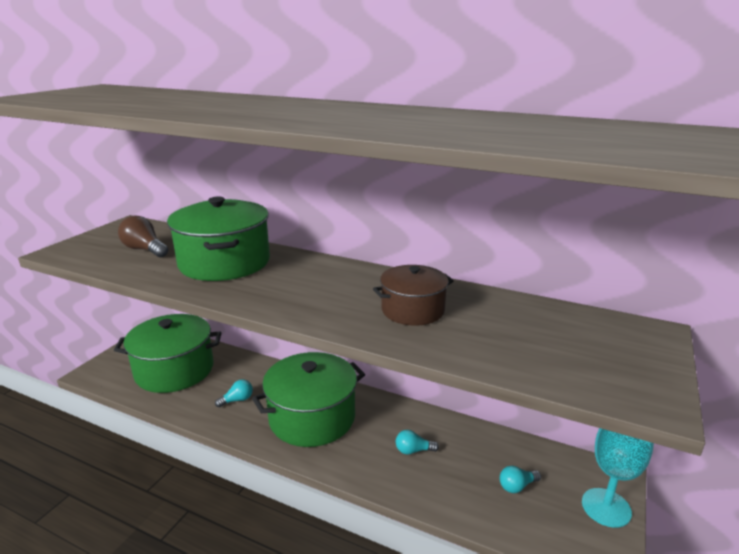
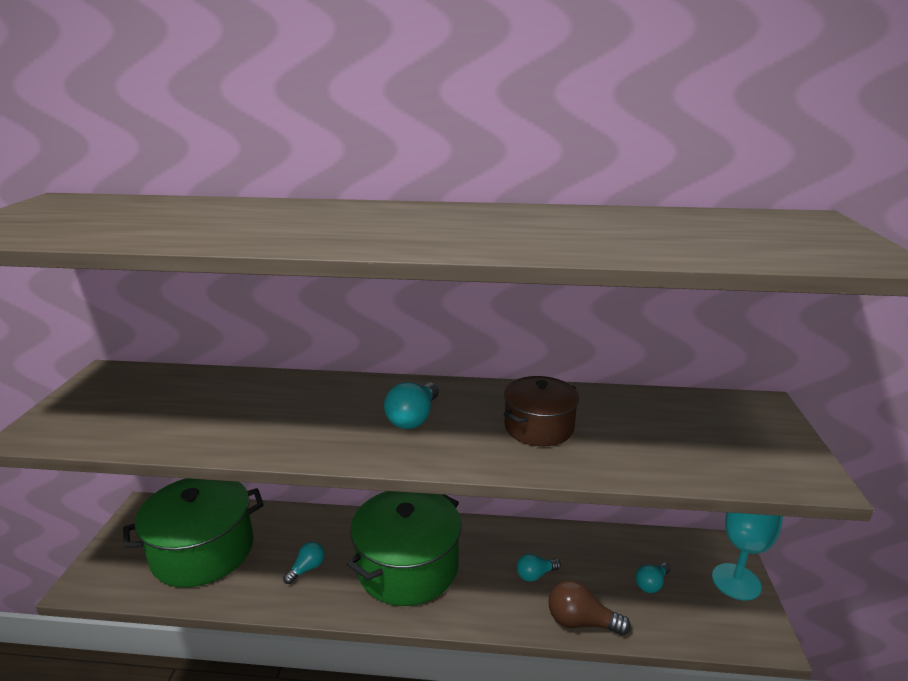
camera: 20 degrees left, 0 degrees up
(144, 250) = (159, 408): brown light bulb -> brown light bulb (581, 622)
(224, 262) = (282, 407): green pot -> none
(314, 286) = (413, 418): none -> turquoise light bulb

